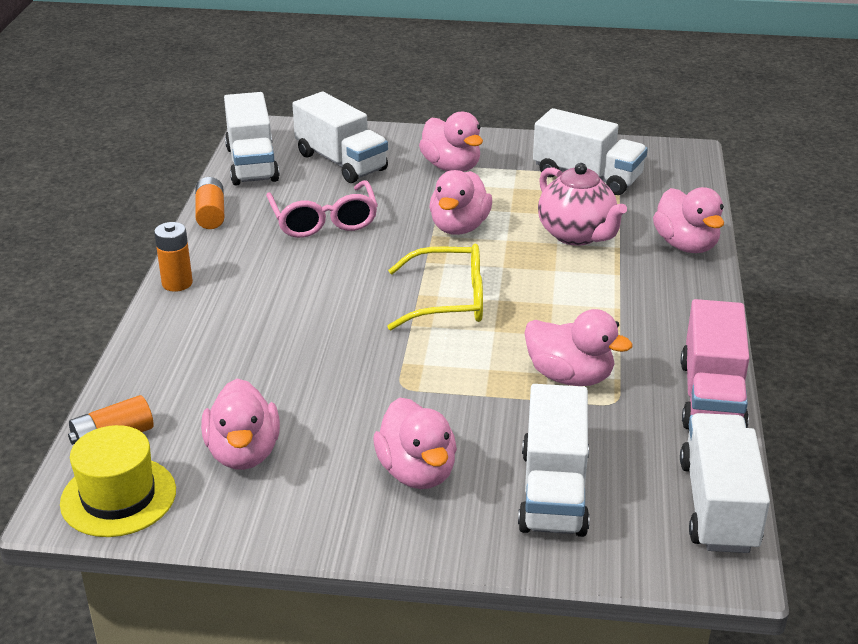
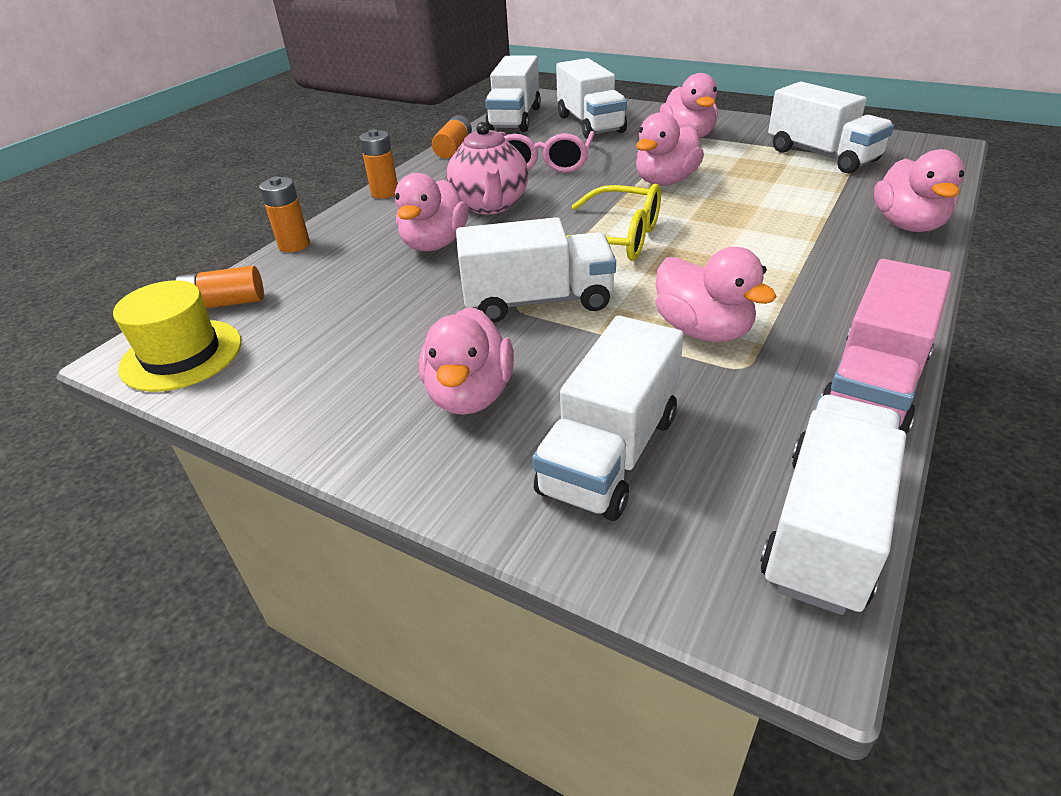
camera: 25 degrees right, 5 degrees up
(129, 362) = (294, 245): none -> orange battery
(243, 453) = (320, 339): pink duck -> pink duck (434, 244)
(418, 376) = (538, 301): none -> white truck
(577, 235) = (785, 201): pink teapot -> pink teapot (490, 205)

